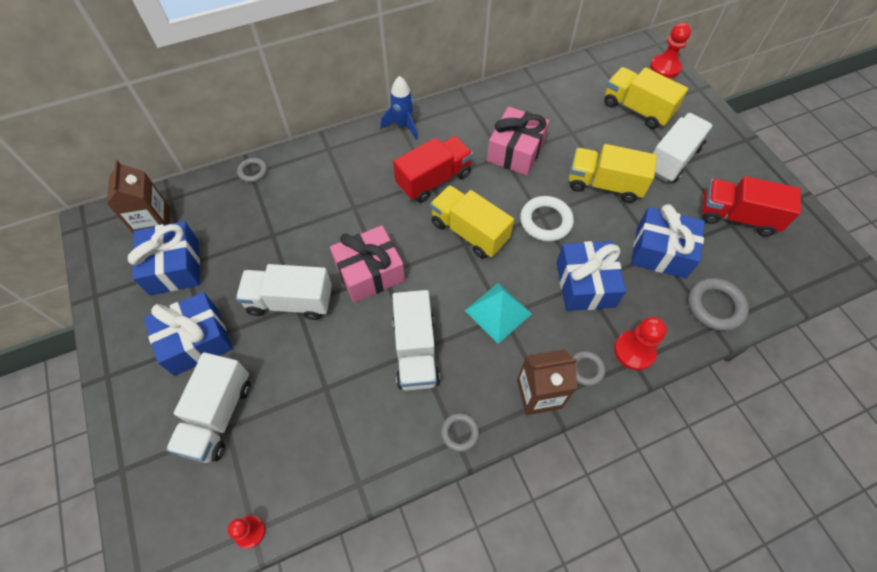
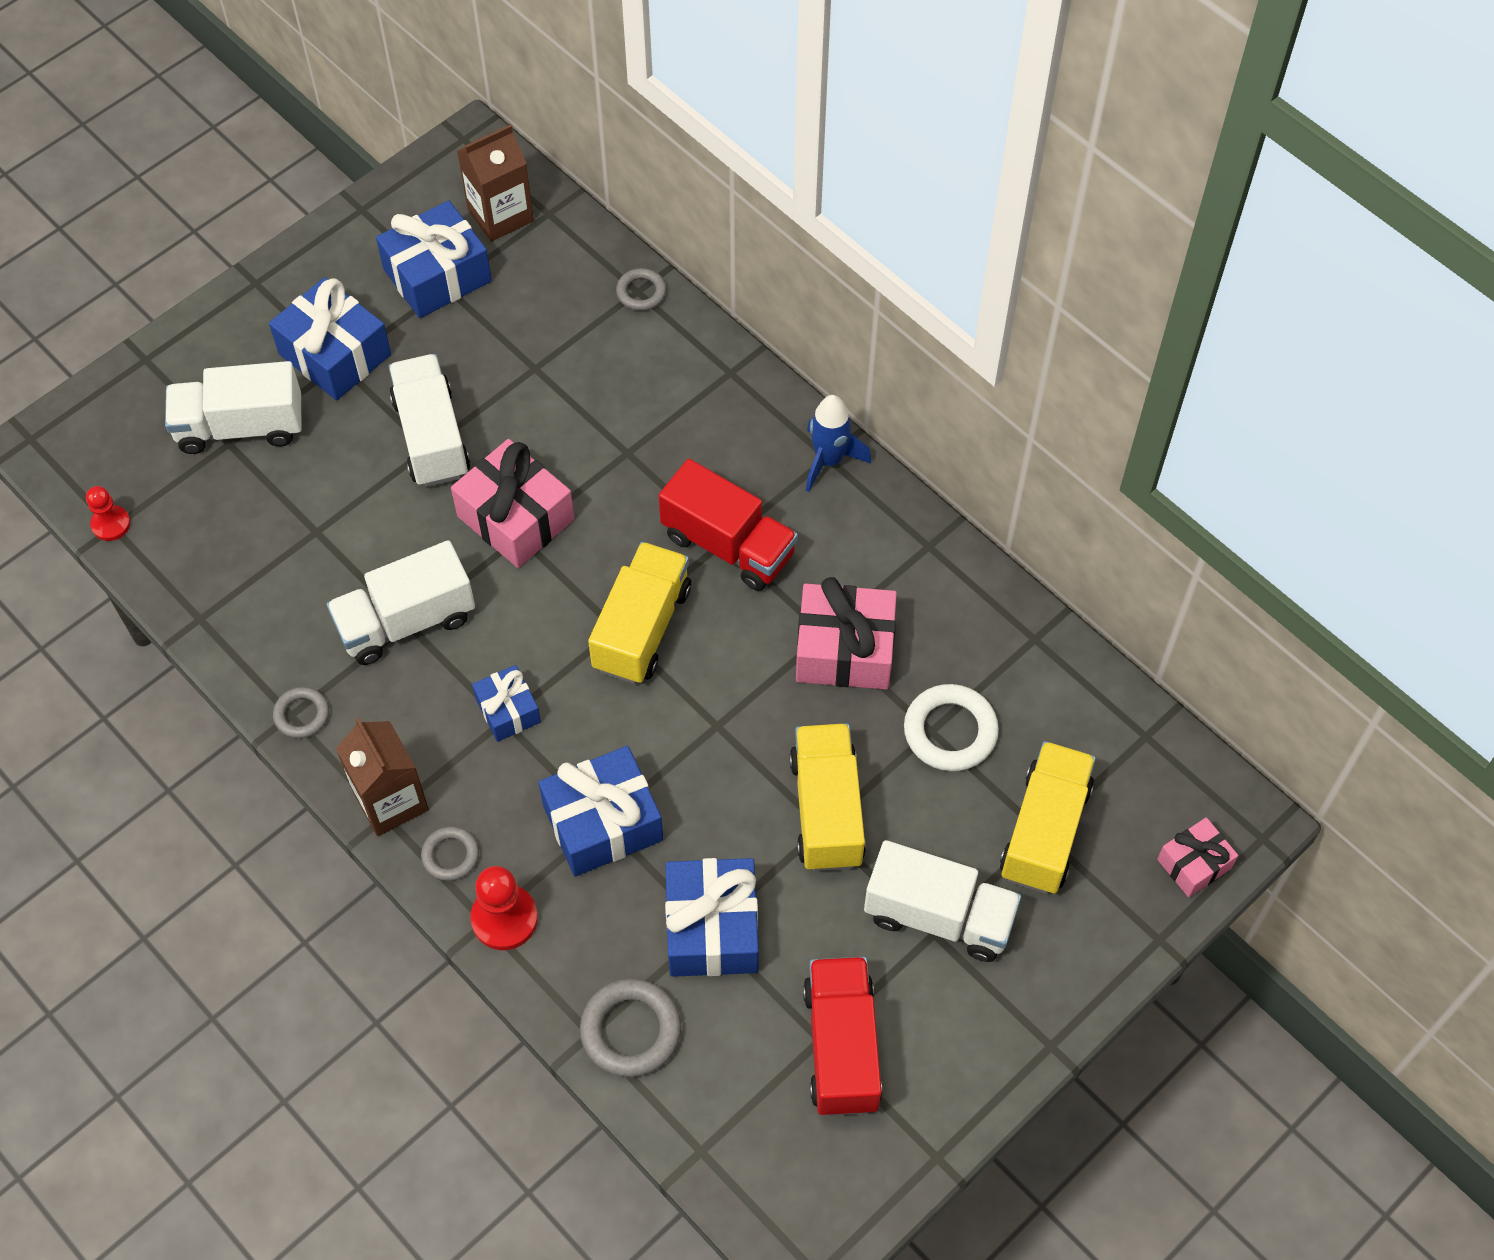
camera: 70 degrees right, 0 degrees up
(498, 312) = (508, 710): turquoise pyramid -> blue gift
(545, 221) = (708, 735): white ring -> white ring (950, 731)
(665, 67) = (1194, 864): red pawn -> pink gift

